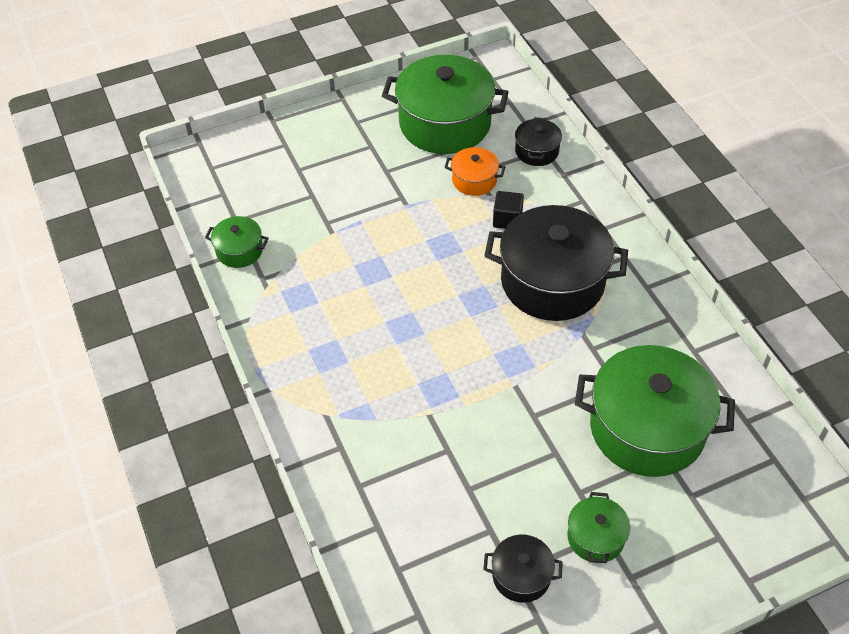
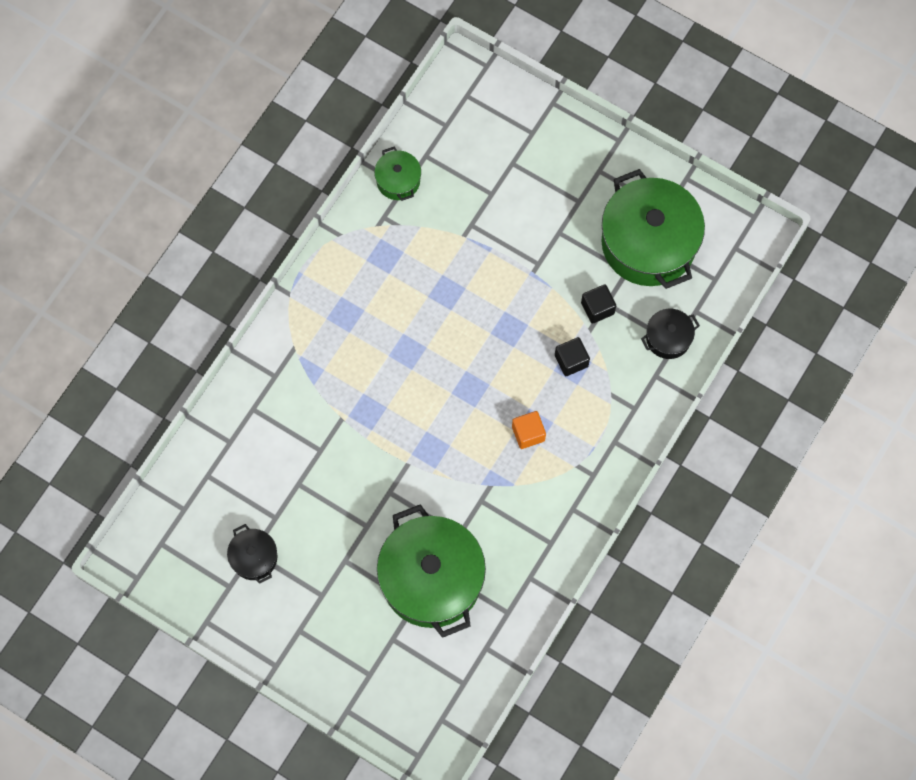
camera: 55 degrees right, 20 degrees up
(474, 180) = (597, 308): orange pot -> black cube
(552, 281) = (528, 433): black pot -> orange cube
(595, 537) = (315, 590): green pot -> none

